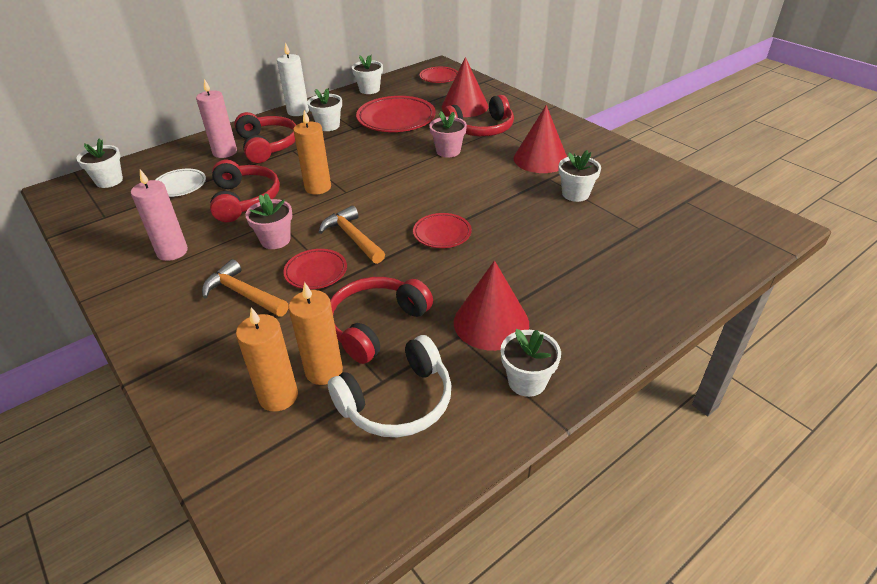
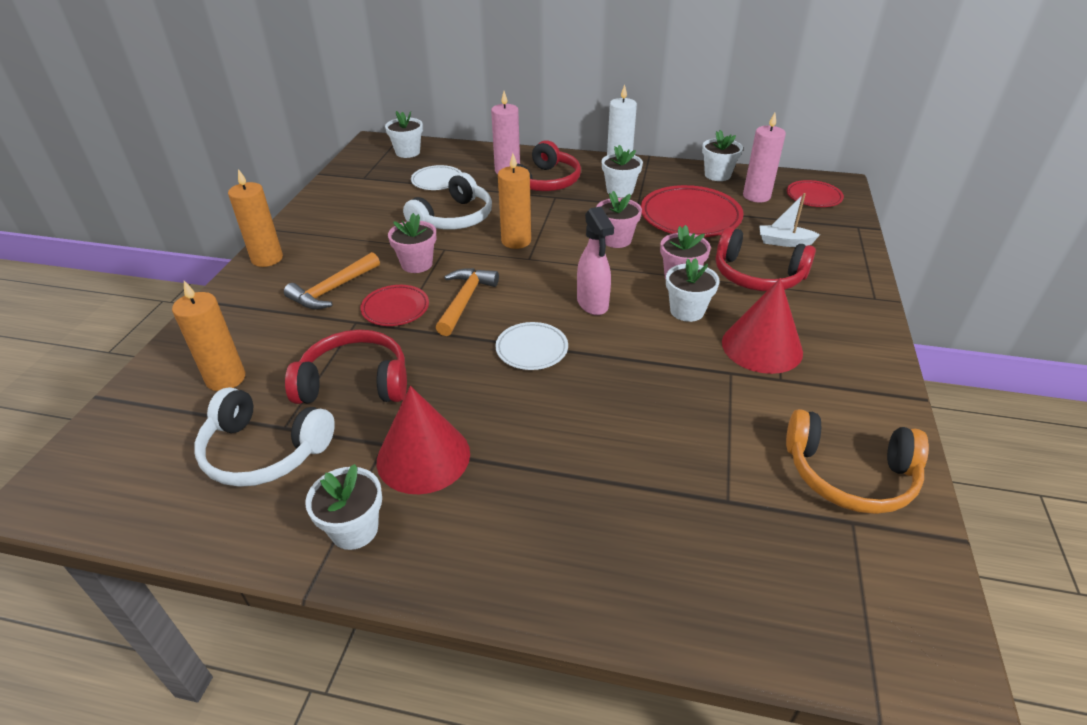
camera: 50 degrees right, 0 degrees up
(172, 252) = (352, 228): pink candle -> pink candle (756, 196)
(243, 294) = (332, 290): orange hammer -> orange hammer turned 135 degrees counterclockwise
(245, 200) = (454, 218): red headphones -> white headphones
(324, 371) = (272, 386): orange candle -> orange candle (267, 258)
(378, 152) = (616, 240): none -> pink flower pot
(429, 191) = (592, 304): none -> pink spray bottle
(442, 233) = (532, 349): red plate -> white plate
(464, 106) = (784, 242): red cone -> white boat
(575, 194) = (728, 409): white flower pot -> white flower pot (687, 311)
(656, 185) = (849, 475): none -> orange headphones

